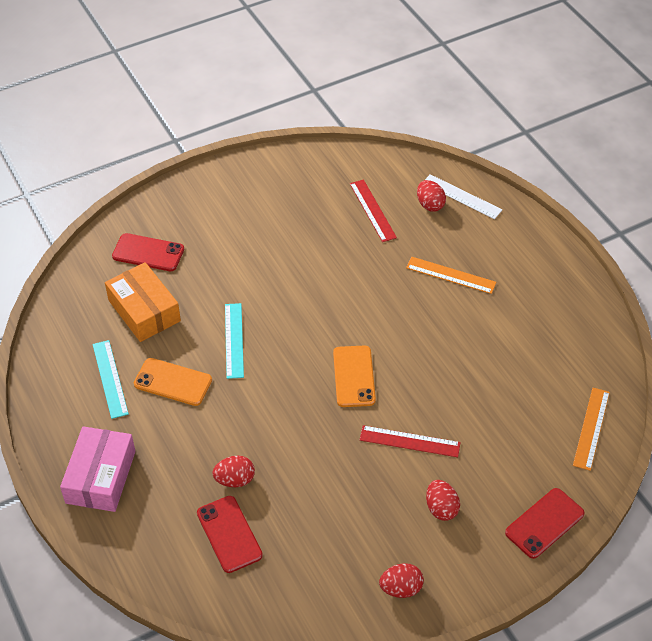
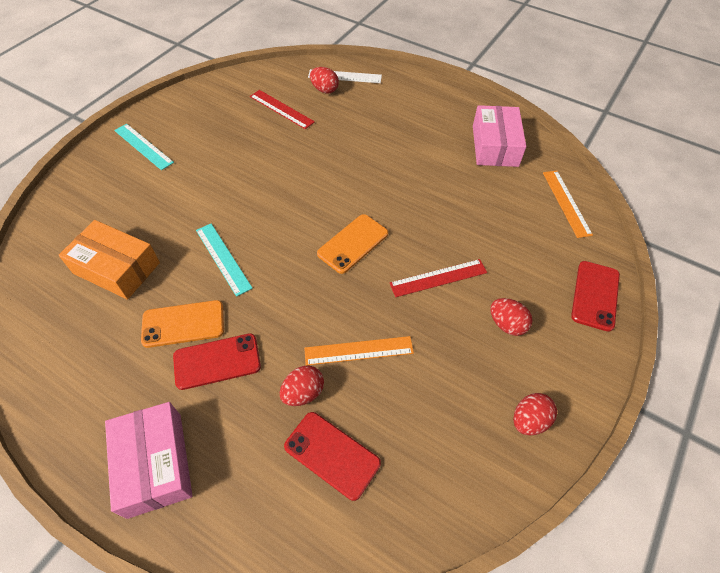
camera: 30 degrees left, 5 degrees up
(110, 379) = (112, 350): turquoise ruler -> turquoise ruler (143, 146)
(148, 253) = (94, 214): red phone -> red phone (217, 361)
(354, 376) = (353, 243): orange phone -> orange phone turned 75 degrees clockwise
(451, 275) = (376, 133): orange ruler -> orange ruler (358, 350)
(564, 338) = (495, 146): none -> pink box

